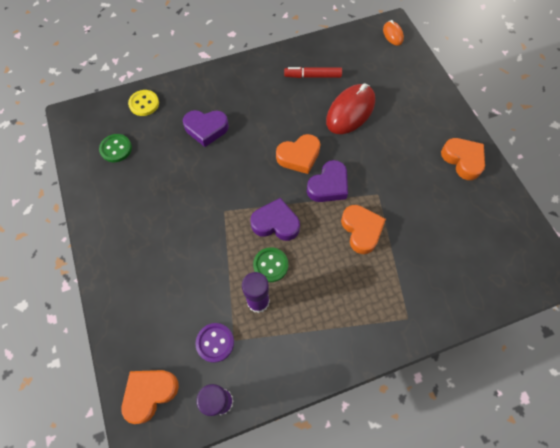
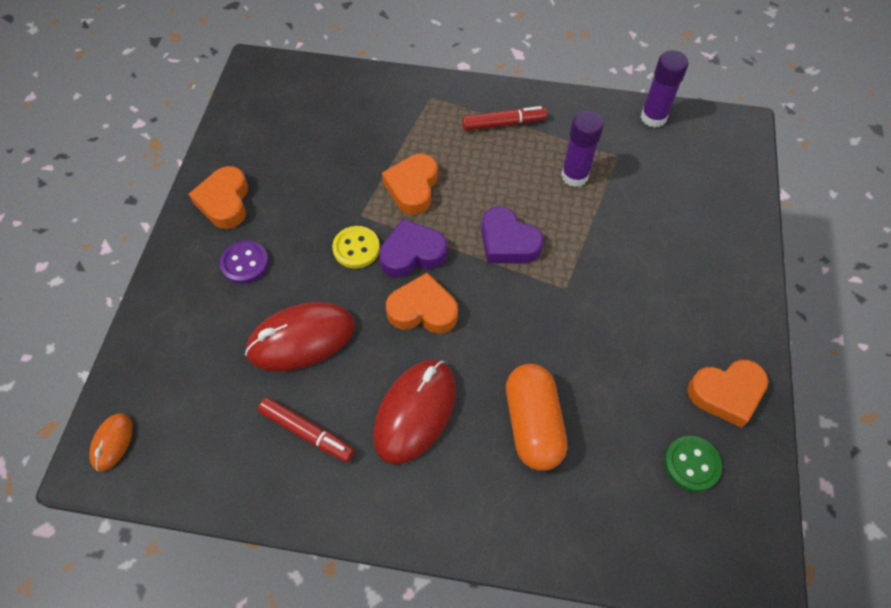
camera: 150 degrees left, 5 degrees down
(144, 104) = (618, 533): yellow button -> yellow button (356, 248)
(150, 393) = (723, 152): orange heart -> orange heart (726, 393)
(206, 129) = (532, 424): purple heart -> orange capsule
(215, 342) = (639, 162): purple button -> purple button (245, 263)
(268, 107) = (415, 412): none -> red mouse
(270, 265) = (540, 202): green button -> none
(336, 323) = (503, 123): none -> red marker

